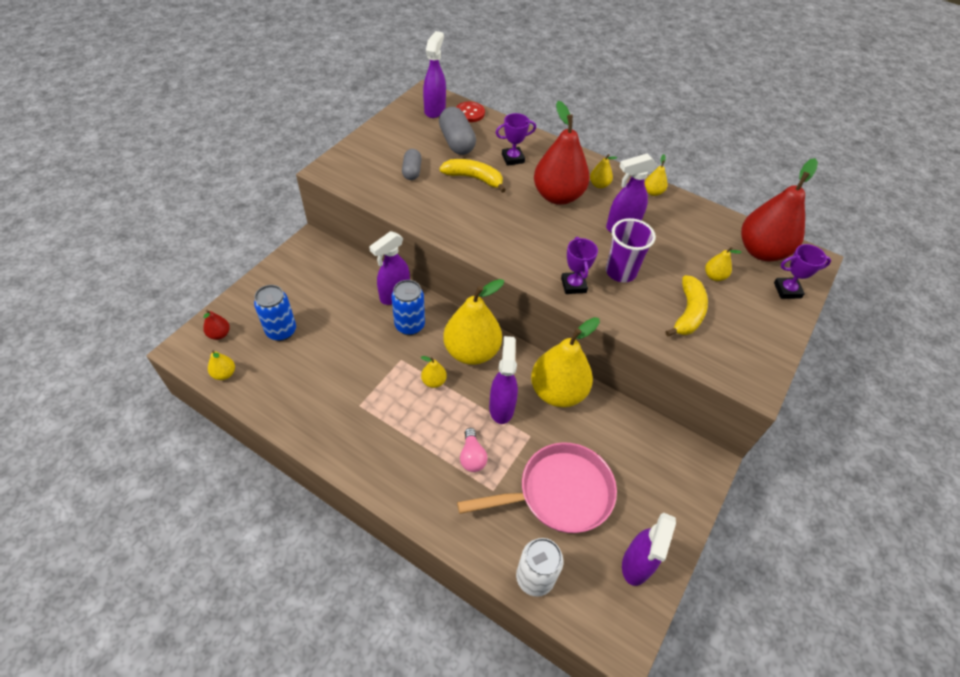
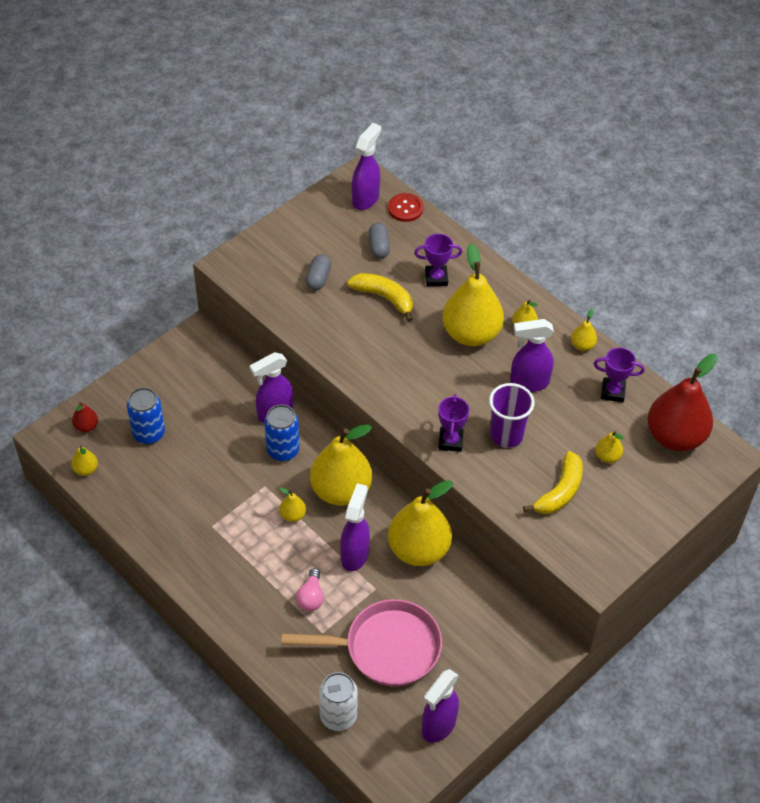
camera: 15 degrees right, 0 degrees up
(457, 142) = (379, 247): grey capsule -> grey capsule, size x0.61
(558, 196) = (471, 334): red pear -> yellow pear
(787, 290) = (681, 485): purple trophy -> purple trophy (613, 392)

